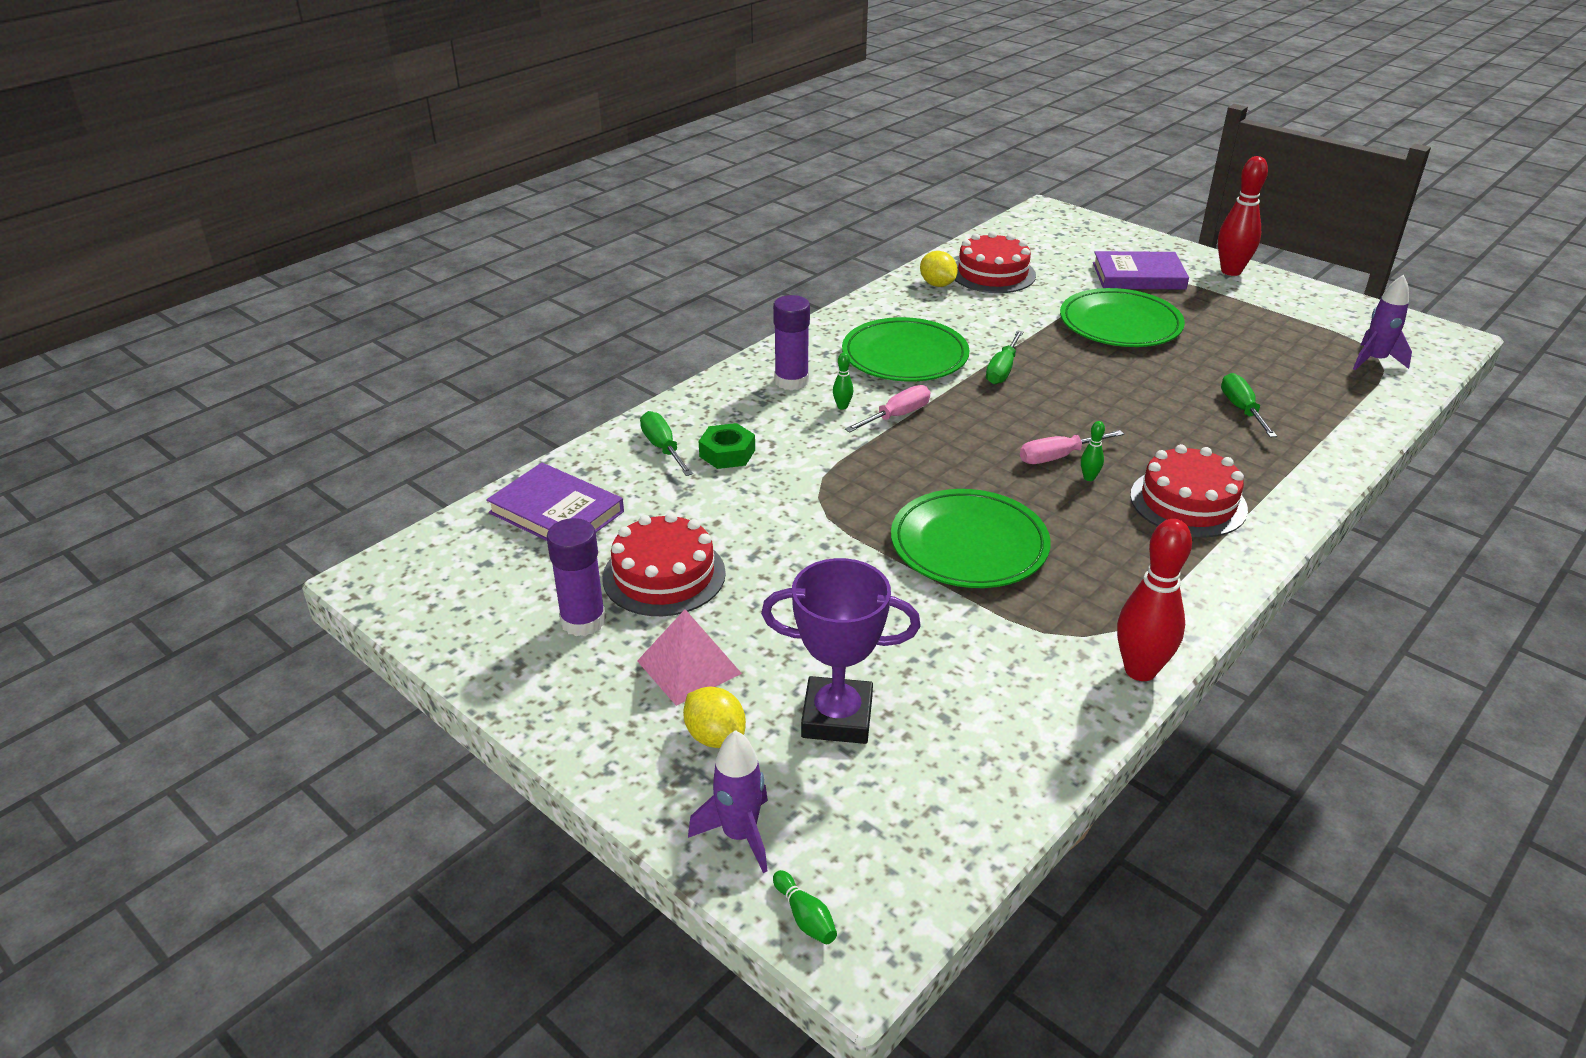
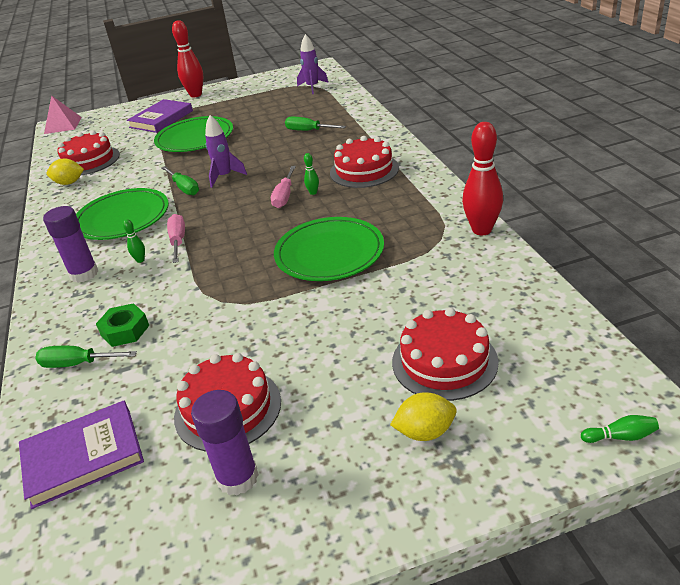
camera: 55 degrees left, 0 degrees up
(689, 667) = (341, 425): pink pyramid -> pink pyramid (63, 125)
(739, 835) = (530, 448): purple rocket -> purple rocket (225, 176)
(837, 717) = (444, 361): purple trophy -> red cake

